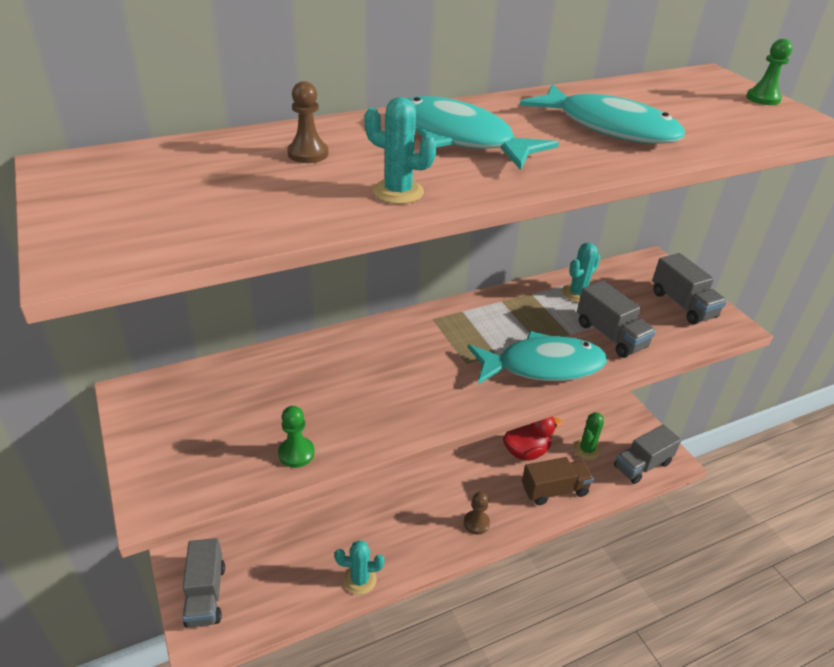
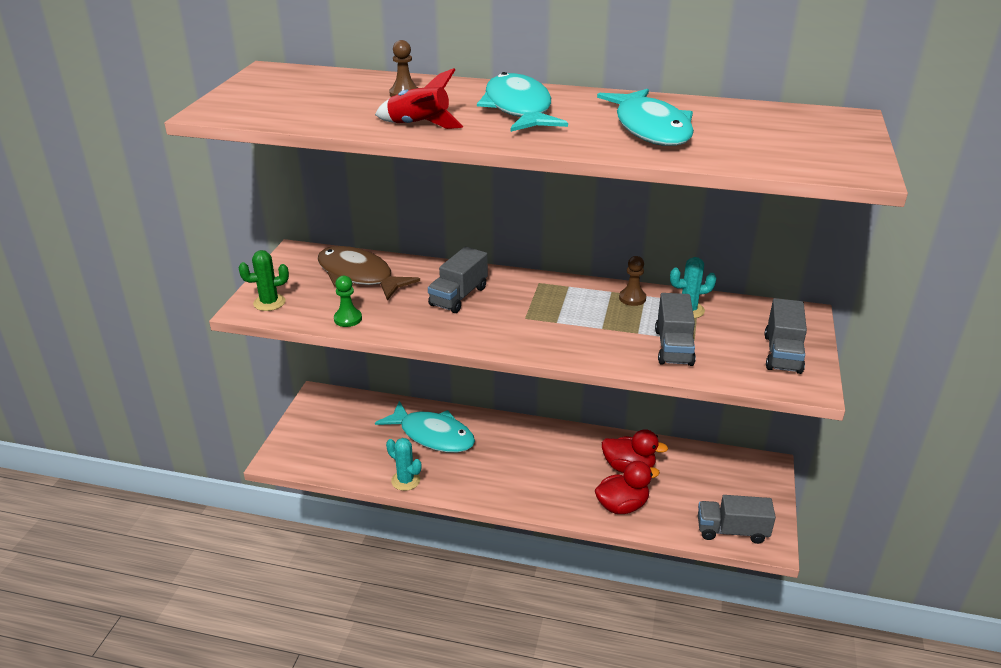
camera: 40 degrees right, 5 degrees down
(206, 594) = (304, 436): grey truck -> grey truck (458, 296)
(246, 391) = (359, 276): none -> brown fish
(398, 192) = (419, 125): turquoise cactus -> red rocket
(476, 523) = (529, 493): brown pawn -> brown pawn (632, 298)
(543, 366) = (583, 342): turquoise fish -> turquoise fish (433, 435)
(554, 490) = (622, 506): brown truck -> red duck
(586, 449) = (689, 493): green cactus -> green cactus (269, 303)
(763, 99) = (857, 143): green pawn -> none

